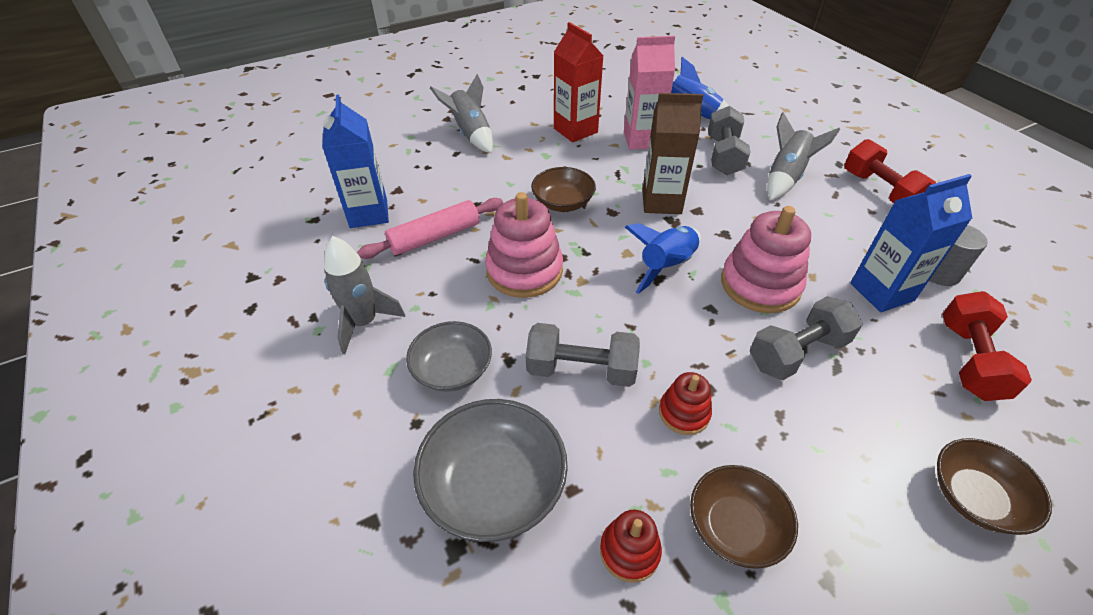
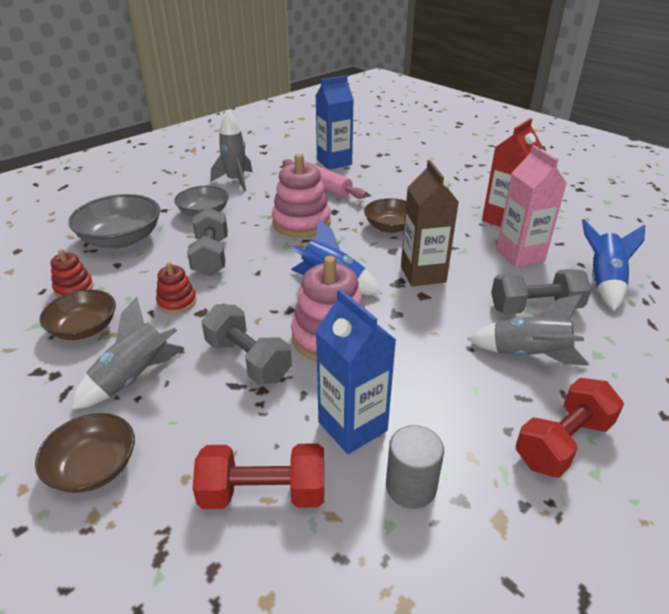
camera: 75 degrees right, 10 degrees down
(470, 134) = (455, 177): grey rocket -> grey rocket (134, 378)

